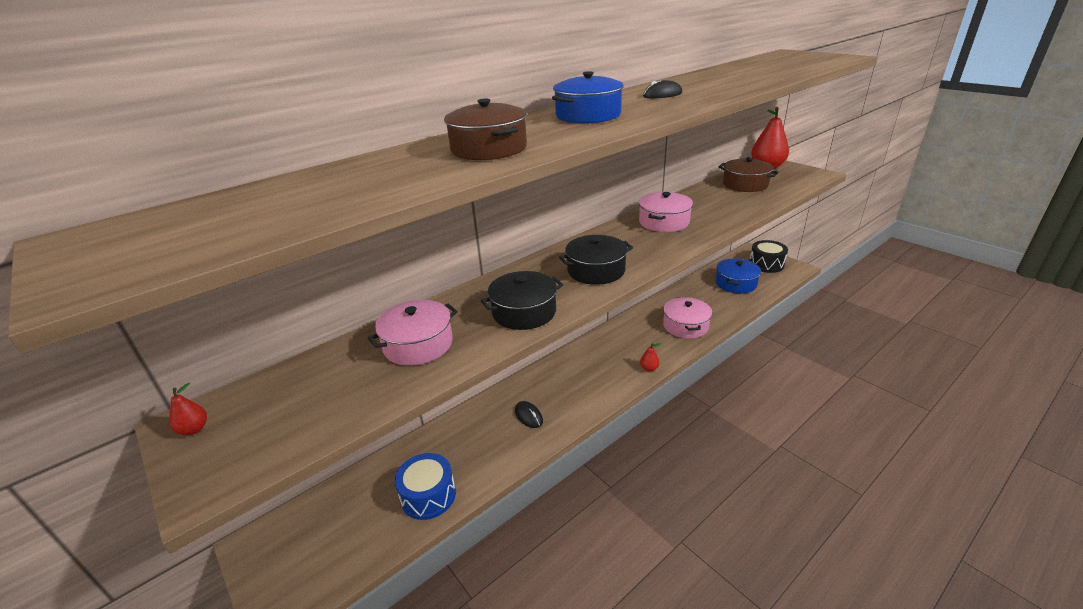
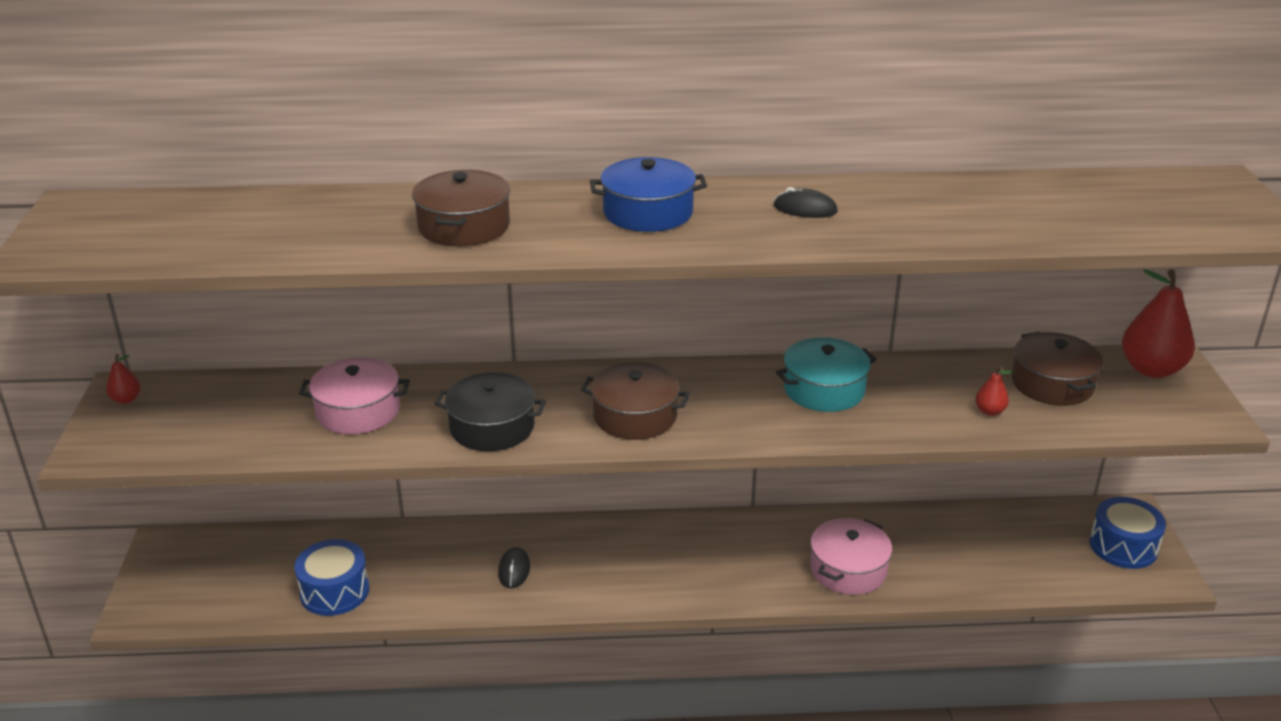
camera: 35 degrees right, 0 degrees up
(596, 270) = (635, 416): black pot -> brown pot
(649, 368) = (720, 596): red pear -> red pear (990, 411)
(664, 222) = (824, 390): pink pot -> turquoise pot
(735, 283) = (1020, 550): blue pot -> none
(766, 264) = (1123, 546): black drum -> blue drum

